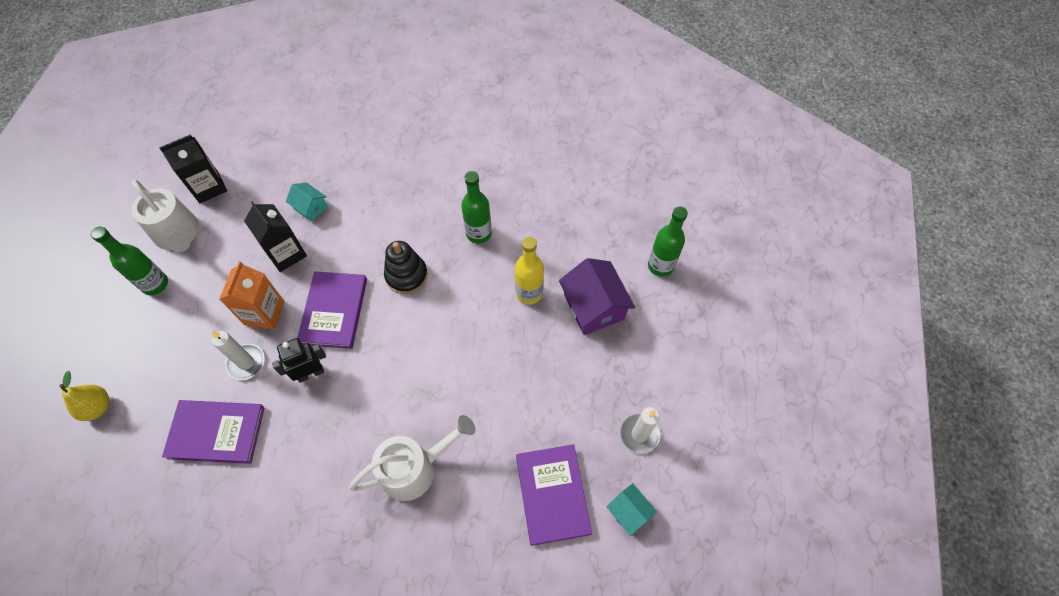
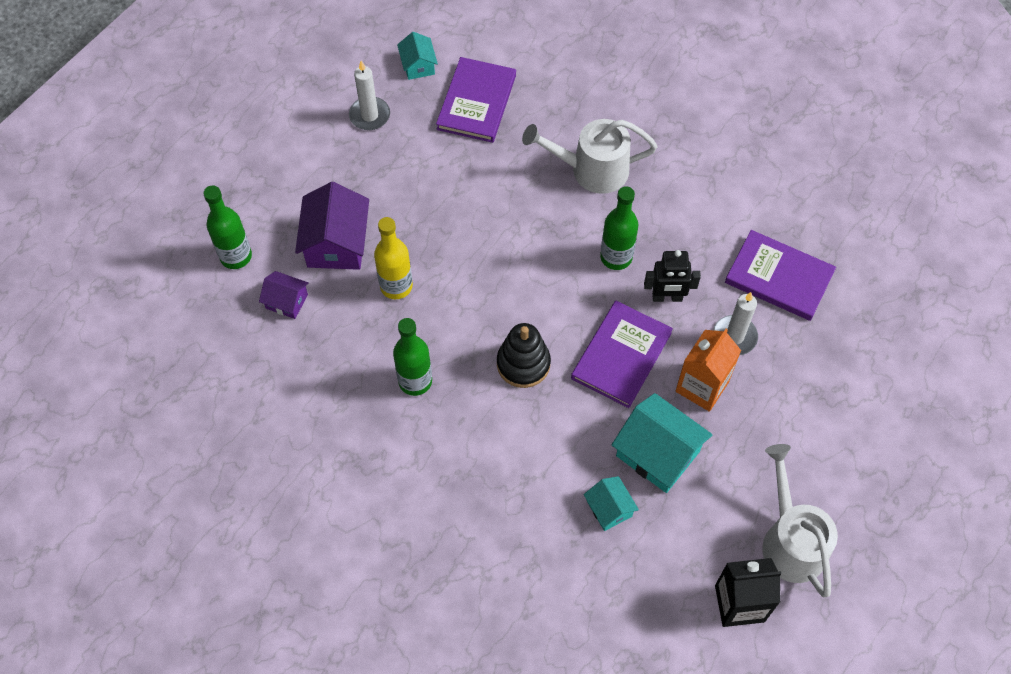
camera: 155 degrees left, 0 degrees up
(98, 407) = (904, 353): yellow pear -> none
(155, 284) = (828, 479): green bottle -> green bottle (616, 257)
(286, 253) = (658, 453): black carton -> turquoise house
(601, 249) = (287, 301): none -> purple house

